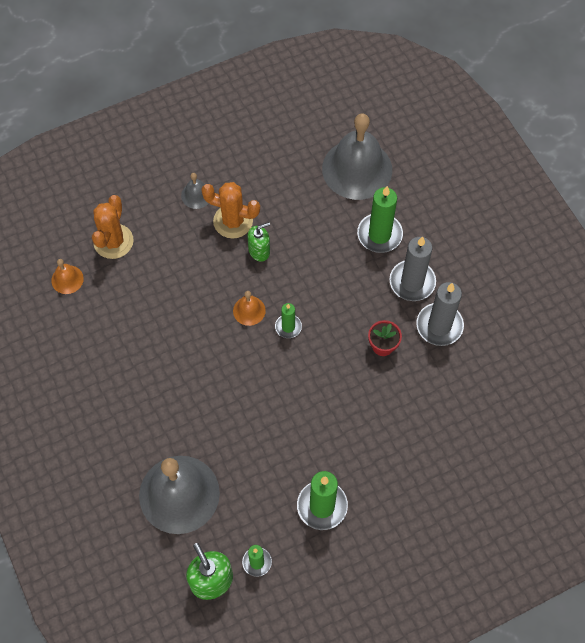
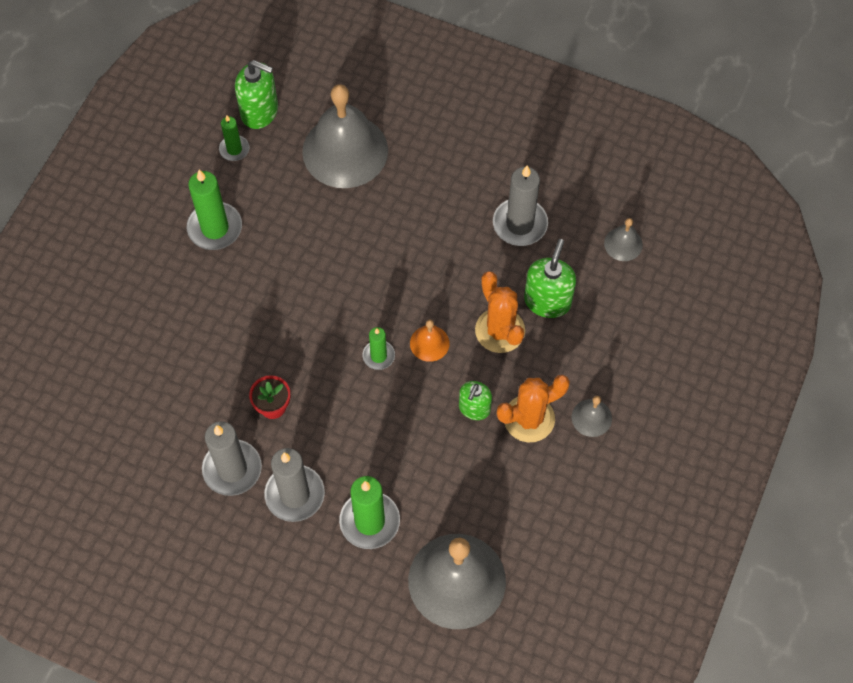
camera: 140 degrees right, 0 degrees up
(67, 279) = (623, 244): orange bell -> grey bell
(113, 241) = (620, 309): orange cactus -> orange cactus (500, 330)
(116, 343) = (520, 224): none -> grey candle
(151, 280) = (547, 301): none -> green soap dispenser

